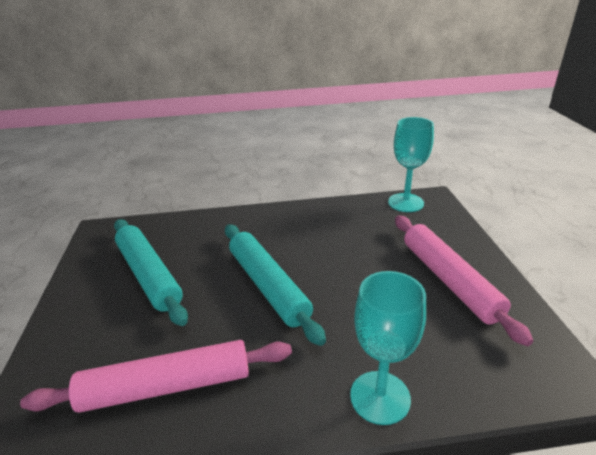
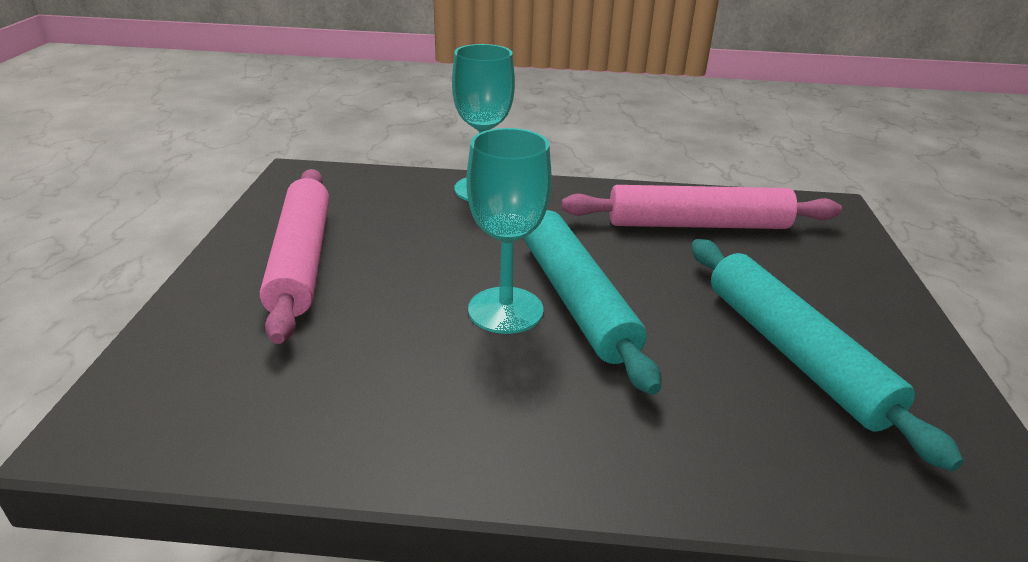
camera: 170 degrees left, 0 degrees up
(405, 203) = (179, 429): turquoise goblet -> turquoise goblet (505, 310)

